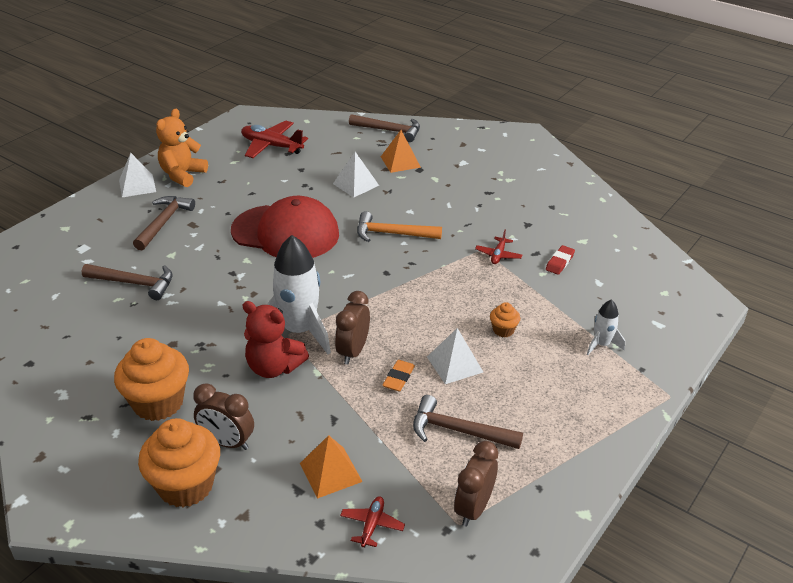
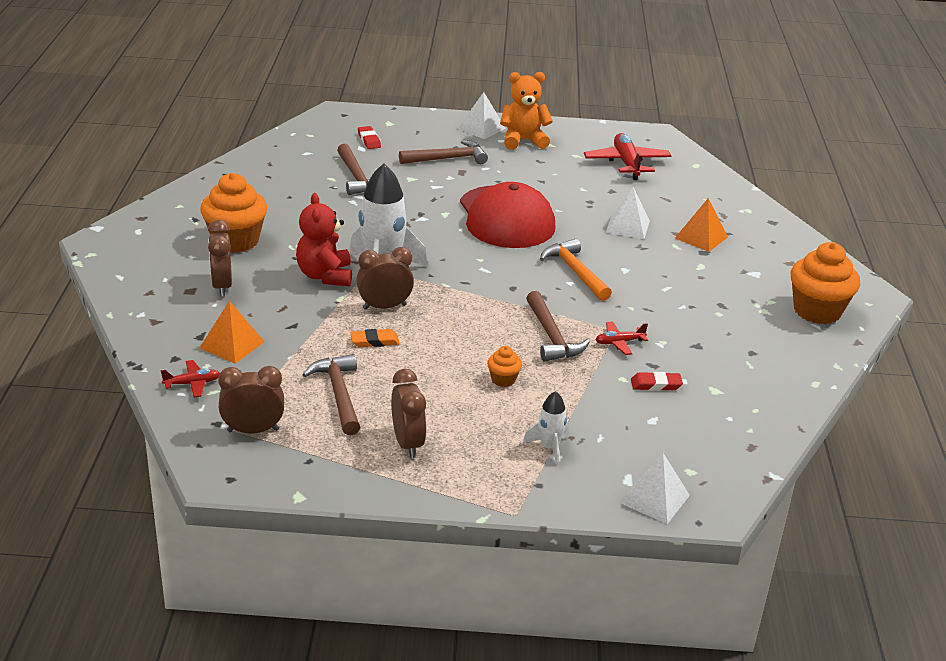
camera: 55 degrees right, 5 degrees down
(80, 251) = (369, 140): none -> red eraser
(186, 485) = (163, 285): orange cupcake -> orange cupcake (817, 311)
(389, 131) = (747, 213): brown hammer -> brown hammer (551, 336)
(454, 364) = (424, 366): white pyramid -> white pyramid (655, 499)
(552, 417) = (408, 443): none -> brown clock

